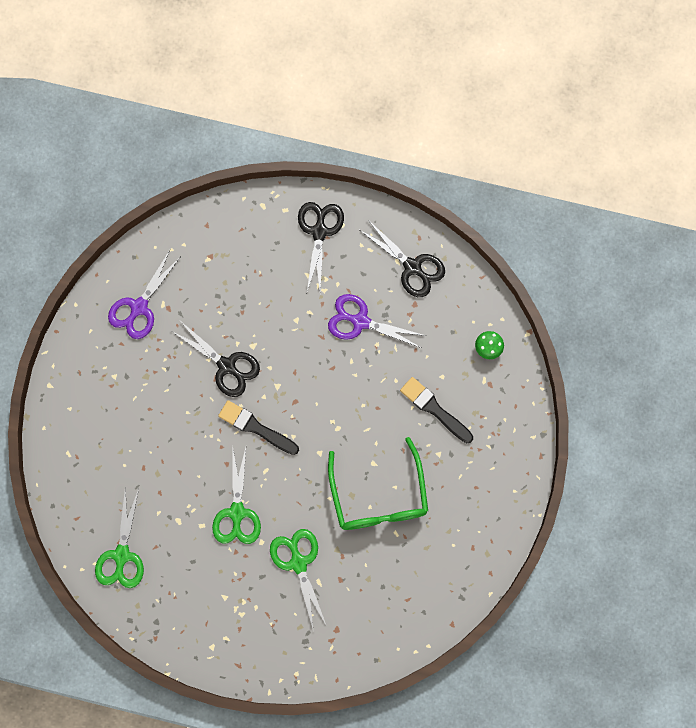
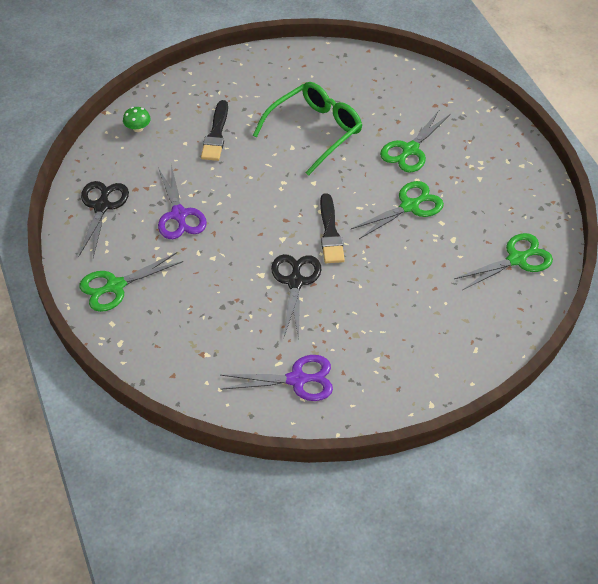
camera: 125 degrees left, 25 degrees down
(319, 231) = (115, 286): black scissors -> green scissors

